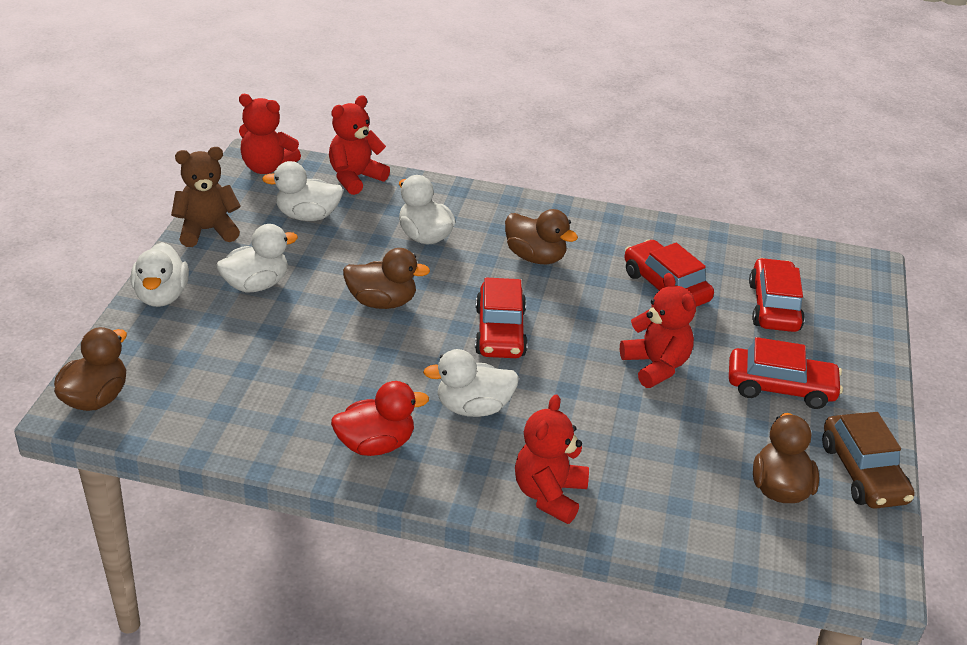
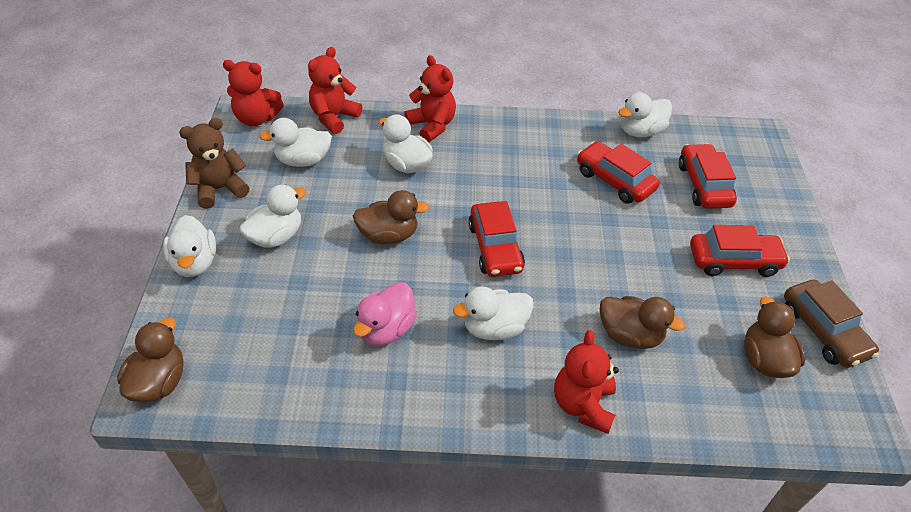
camera: 10 degrees left, 10 degrees up
(351, 389) = (386, 329): none -> pink duck
(376, 444) = (422, 382): red duck -> none
(535, 257) = (503, 170): brown duck -> brown duck (630, 335)
(656, 366) = (630, 258): red teddy bear -> red teddy bear (432, 126)
(716, 241) = (640, 131): none -> white duck

